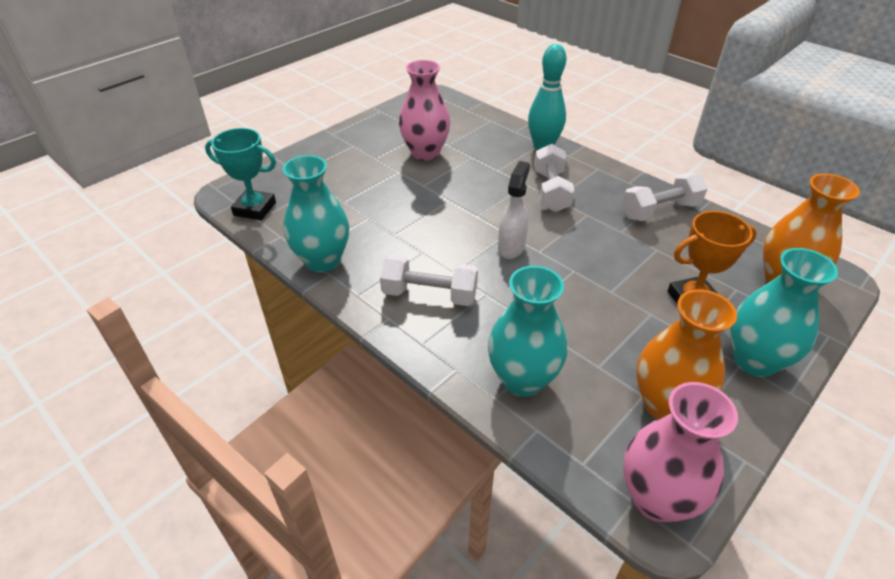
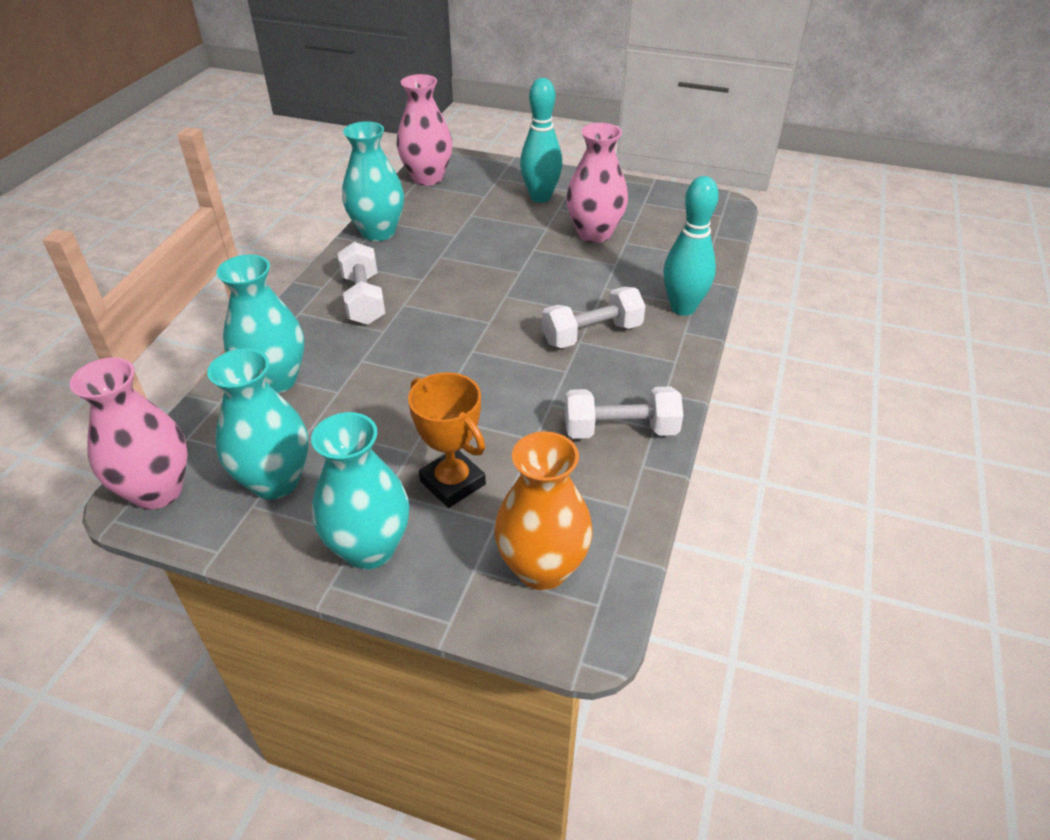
camera: 65 degrees right, 0 degrees up
(255, 209) = (427, 178): turquoise trophy -> pink vase
(350, 160) = (540, 197): none -> turquoise bowling pin
(511, 247) = (465, 330): white spray bottle -> none
(660, 211) = (620, 430): white dumbbell -> white dumbbell turned 45 degrees counterclockwise
(665, 404) = (275, 481): orange vase -> turquoise vase

